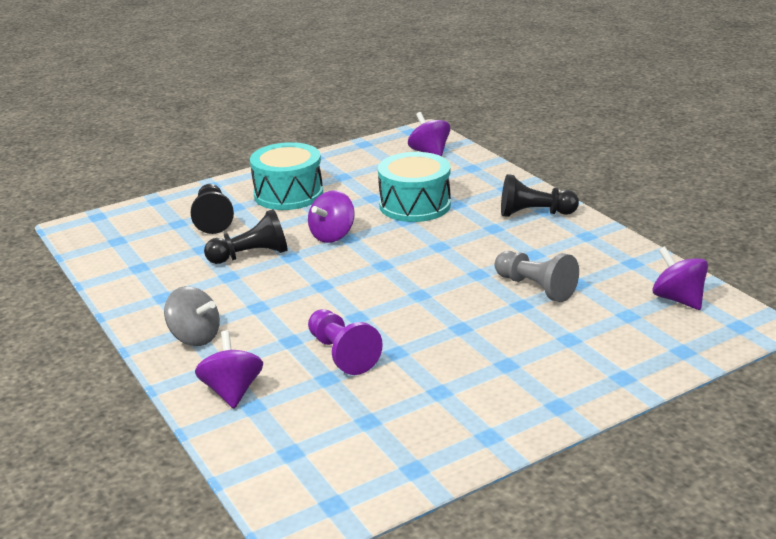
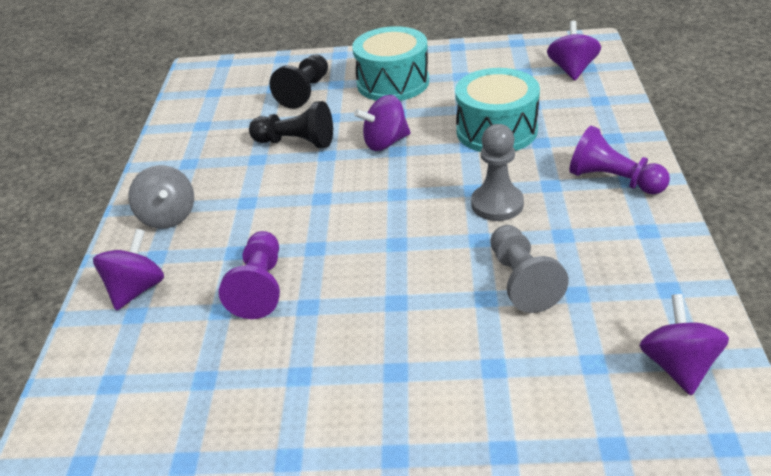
camera: 35 degrees right, 10 degrees up
(468, 250) = (497, 204): none -> grey pawn
(534, 213) = (613, 180): black pawn -> purple pawn

